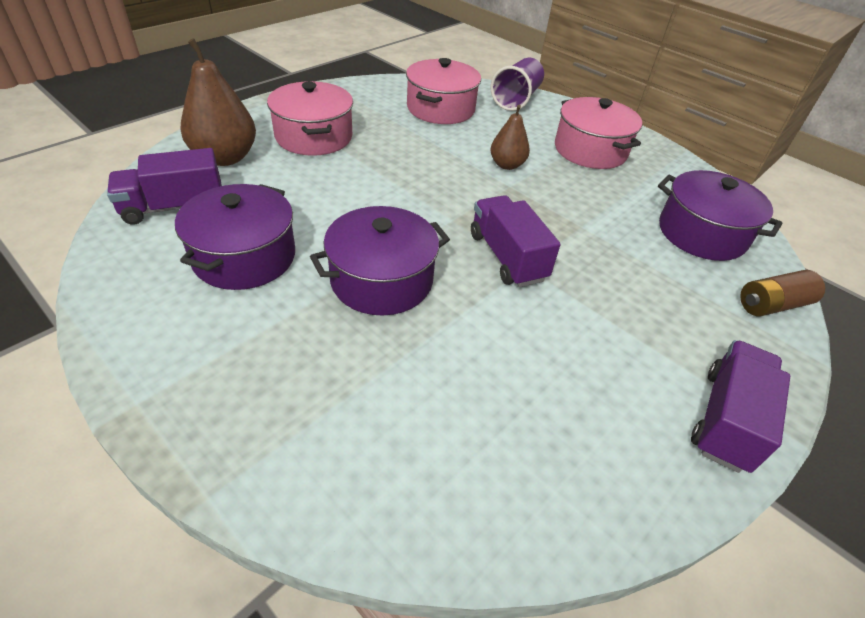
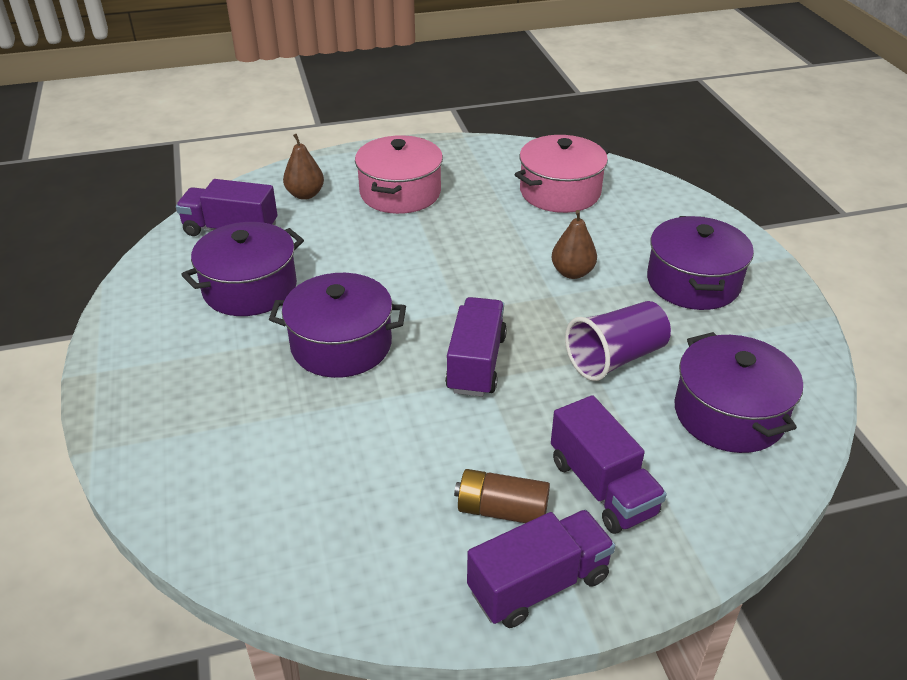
camera: 35 degrees right, 5 degrees down
(225, 157) = (305, 194): brown pear -> brown pear, size x0.59
(516, 99) = (664, 200): purple cup -> purple cup (615, 358)
(590, 150) = (693, 282): pink pot -> purple pot
(686, 319) = (602, 487): none -> purple truck
(772, 305) = (726, 513): brown battery -> brown battery (502, 510)

